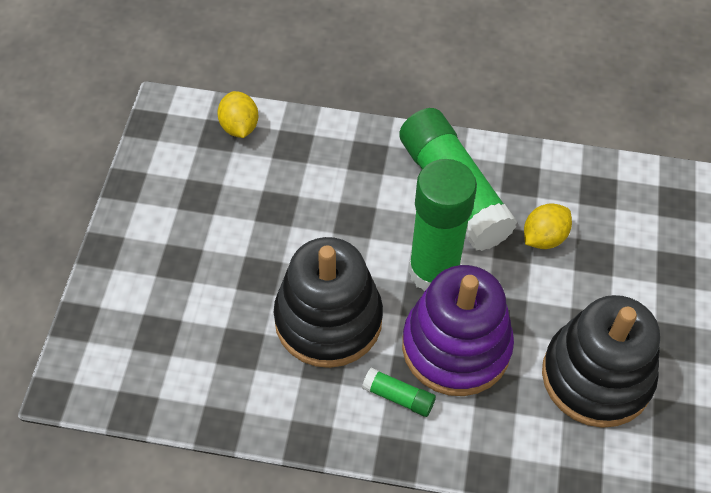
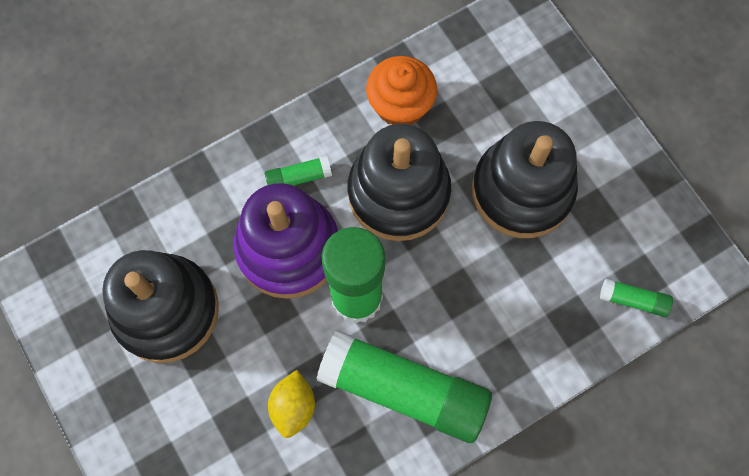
camera: 140 degrees right, 15 degrees up
(233, 248) = (522, 190): none -> black stacking toy
(239, 127) = (633, 300): yellow lemon -> green glue stick
(256, 388) = (400, 105): none -> orange cupcake

